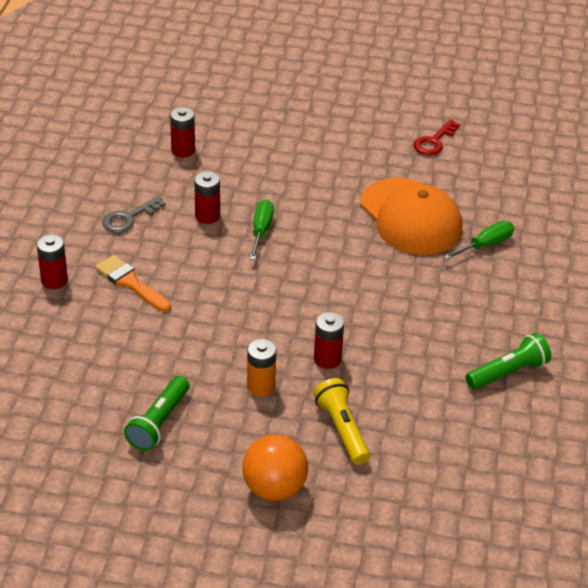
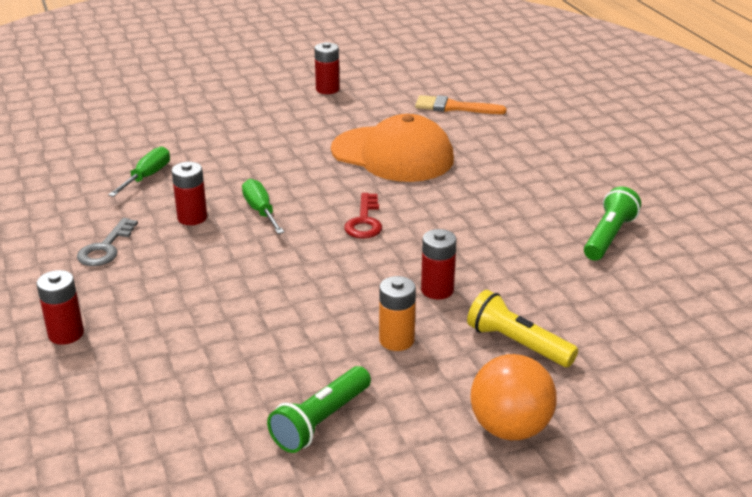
camera: 30 degrees left, 10 degrees down
(130, 283) = (161, 303): orange brush -> orange brush (453, 107)
(159, 422) = (321, 421): green flashlight -> green flashlight turned 45 degrees clockwise
(183, 150) = (114, 175): red battery -> red battery (327, 89)
(434, 141) = (354, 97): red key -> red key (364, 221)
(485, 245) = (480, 153): green screwdriver -> green screwdriver (147, 177)

